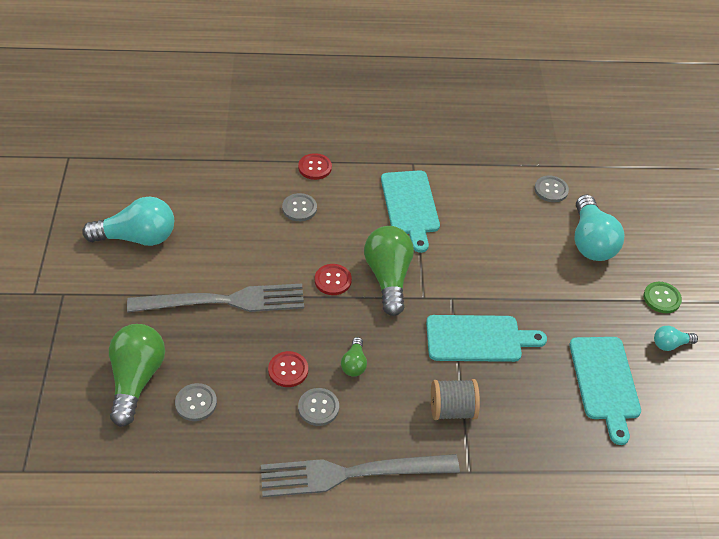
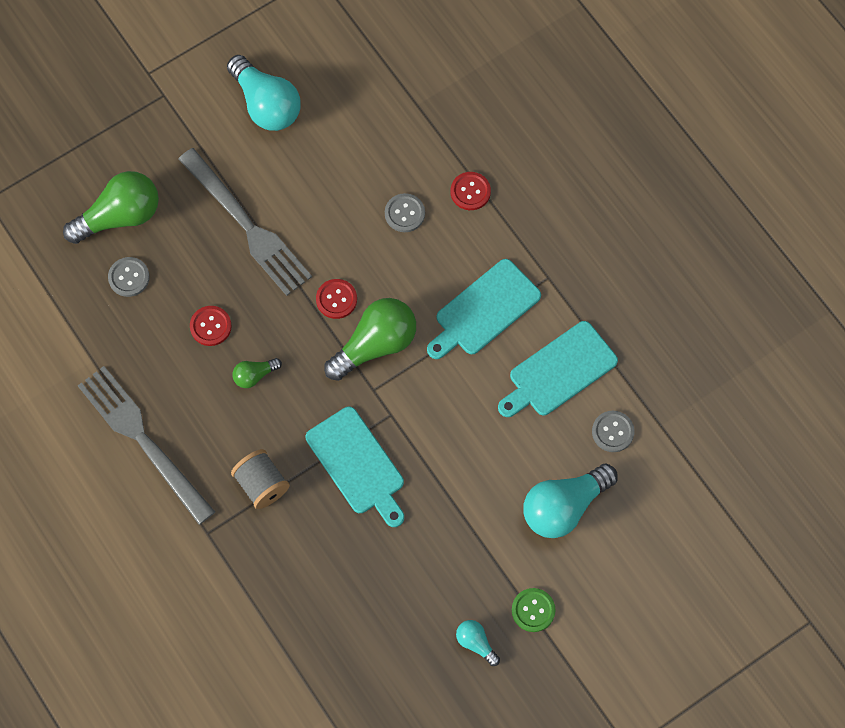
camera: 60 degrees right, 20 degrees up
(318, 407) = (189, 375): grey button -> none
(605, 382) = (385, 602): turquoise cutting board -> turquoise cutting board (559, 371)

